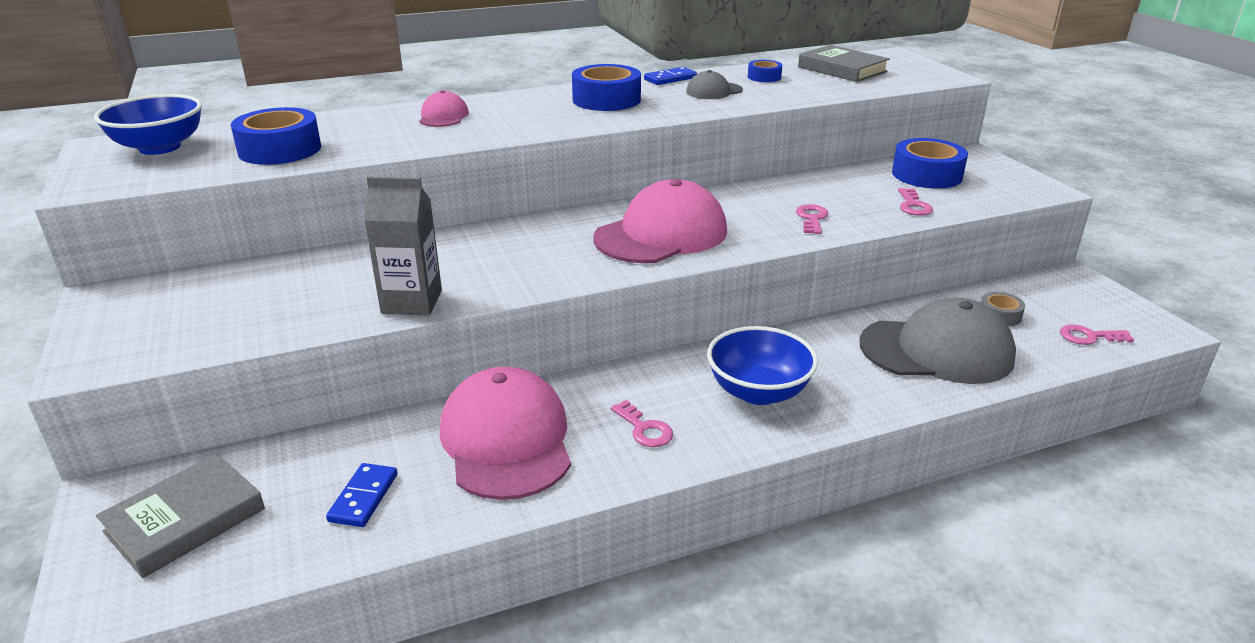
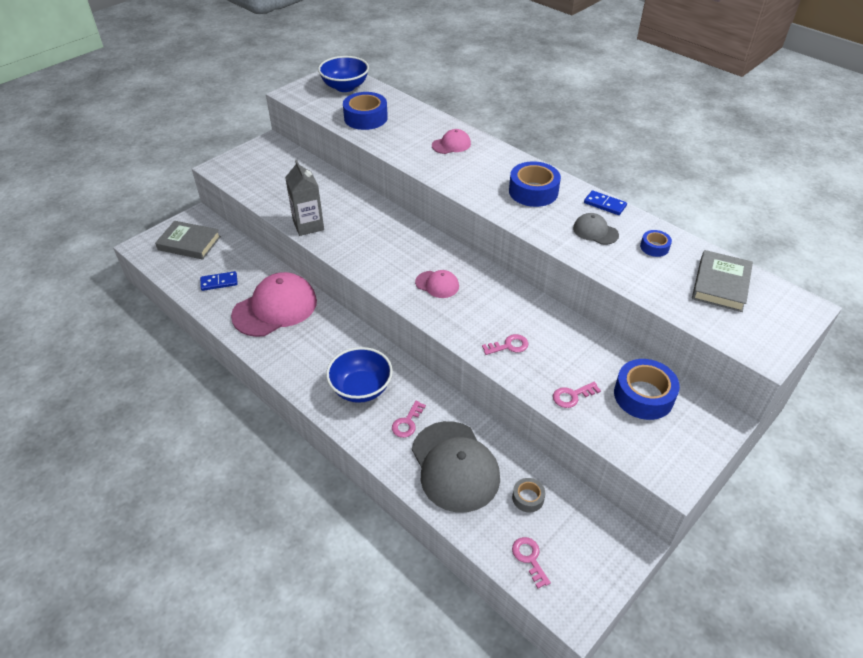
camera: 65 degrees right, 15 degrees up
(644, 429) = (305, 352): pink key -> pink key (407, 423)
(661, 234) = (437, 284): pink cap -> pink cap, size x0.49

